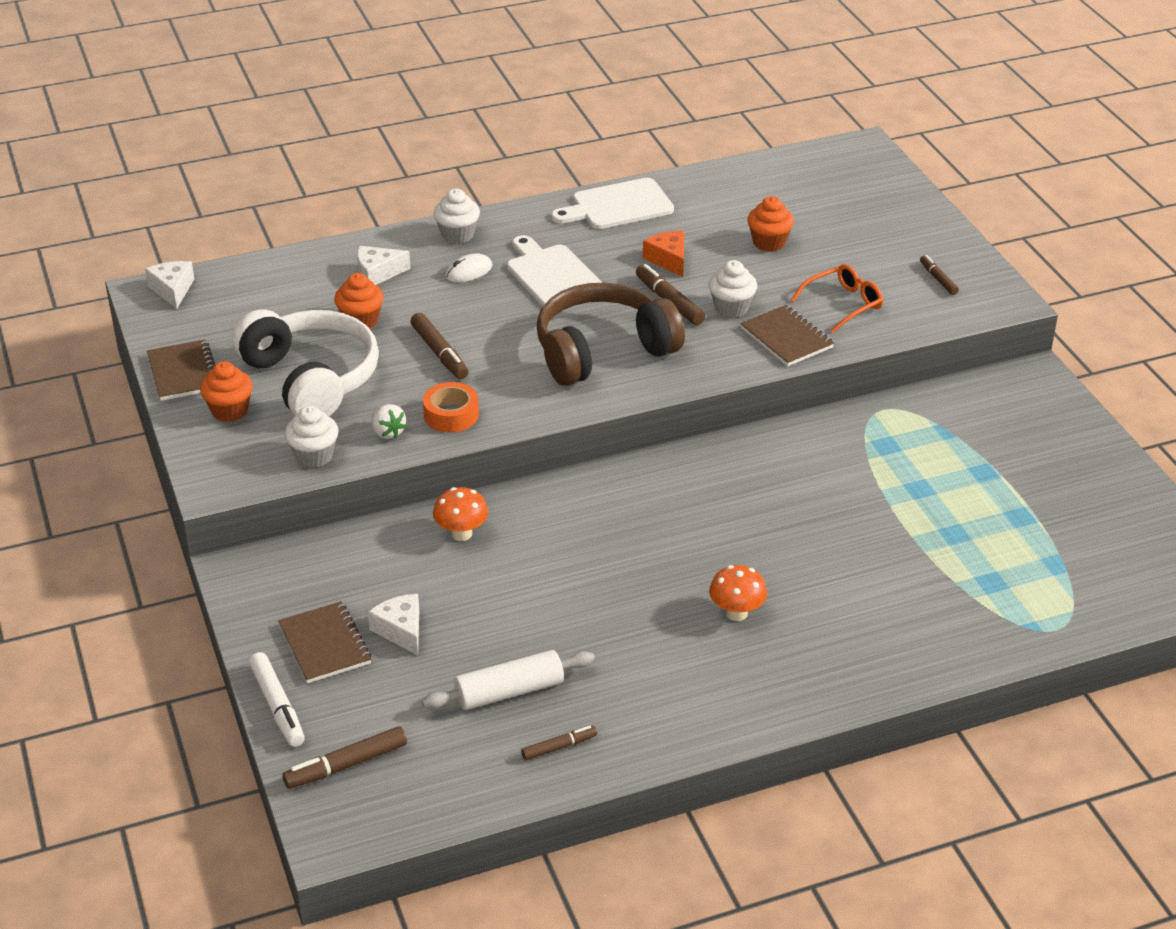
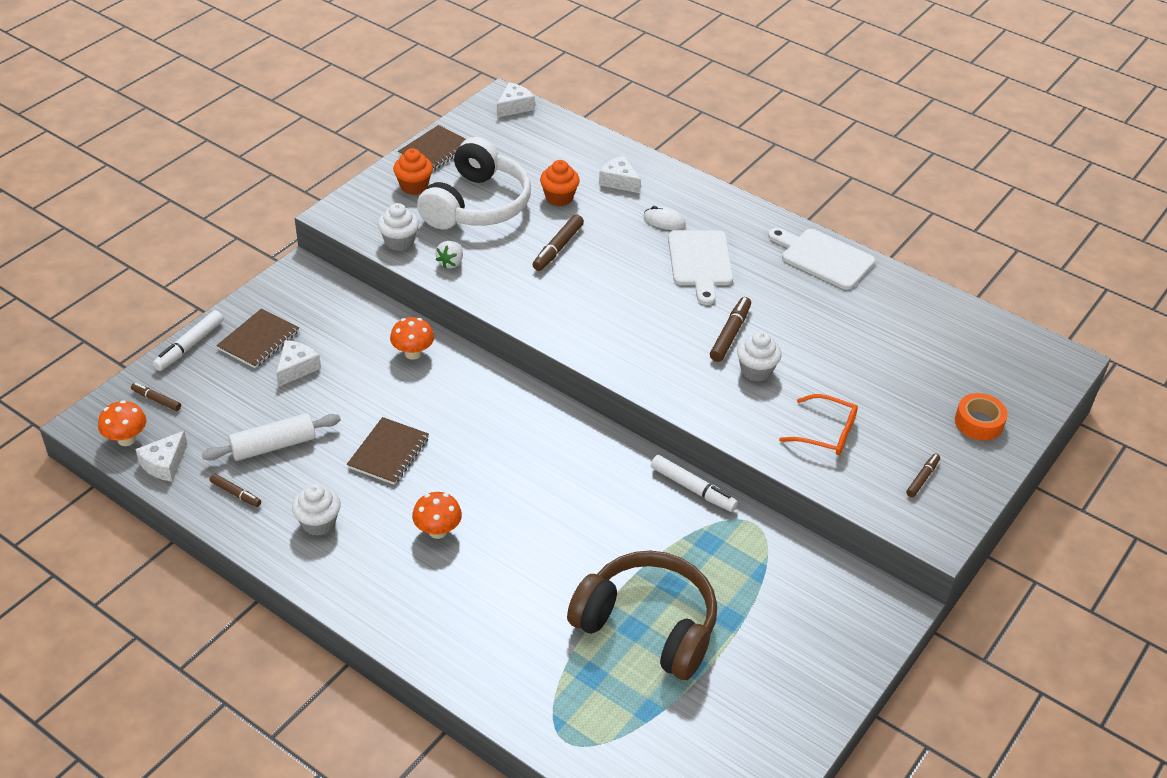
camera: 55 degrees right, 5 degrees up
(346, 765) = (156, 400): brown marker -> brown marker, size x0.62
(390, 813) = (126, 439): none -> orange mushroom
(451, 415) = (495, 283): orange tape -> orange tape (978, 422)
(457, 235) = (701, 197): white cupcake -> white cupcake (318, 523)
(461, 792) = (164, 464): none -> white cheese
(509, 691) = (273, 445): white rolling pin -> white rolling pin turned 60 degrees counterclockwise
(552, 275) = (700, 262): white cutting board -> white cutting board turned 150 degrees clockwise
(603, 351) = (635, 325): brown headphones -> brown headphones (647, 625)
(668, 259) = (783, 312): orange cheese -> none
(769, 242) = (864, 358): orange cupcake -> none
(786, 338) = (747, 417): brown notebook -> brown notebook (388, 453)
(813, 426) = (692, 488): none -> white marker

